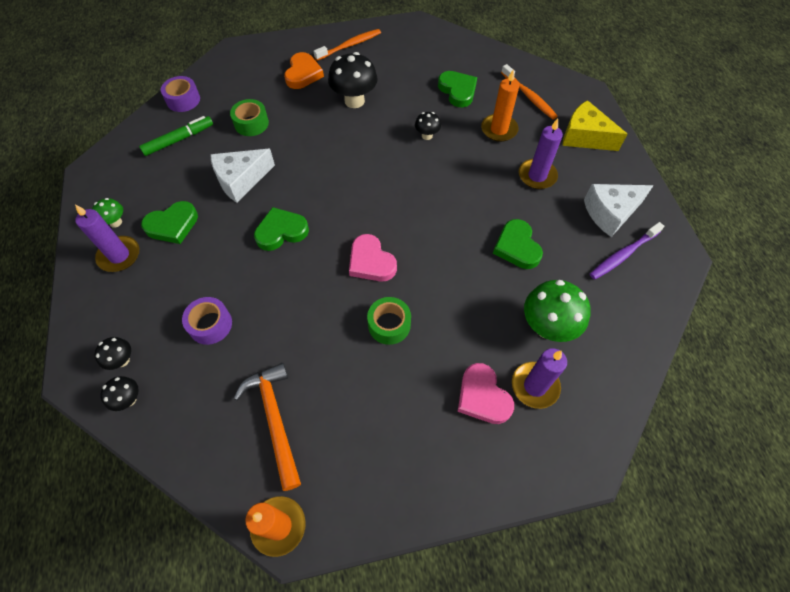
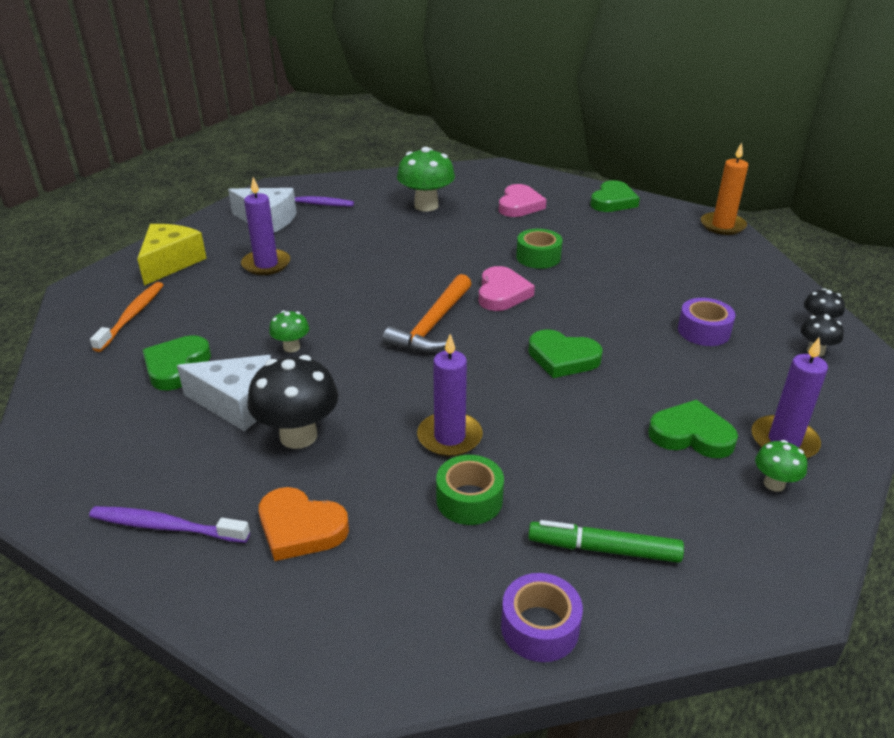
camera: 135 degrees left, 25 degrees down
(241, 180) = (559, 433): white cheese -> white cheese (237, 403)
(274, 418) = (686, 260): orange hammer -> orange hammer (432, 325)
(303, 74) = (300, 528): orange heart -> orange heart turned 120 degrees counterclockwise
(350, 45) = (166, 526): orange toothbrush -> purple toothbrush
(427, 136) = (291, 347): black mushroom -> green mushroom
(499, 130) = (220, 310): orange candle -> none
(517, 247) = (370, 241): green heart -> green heart (613, 201)
(535, 386) = (479, 194): purple candle -> purple candle (449, 437)
(585, 137) = (170, 263): yellow cheese -> yellow cheese turned 150 degrees counterclockwise

